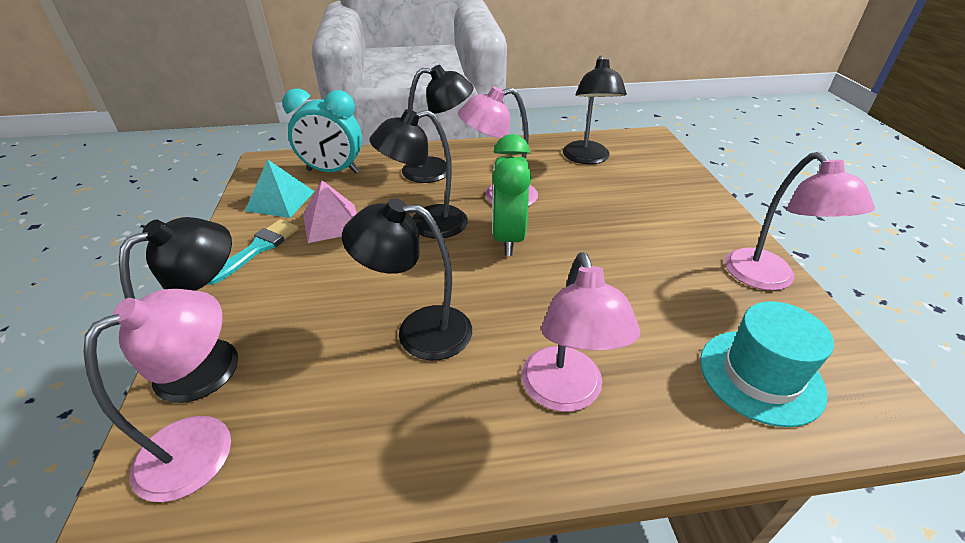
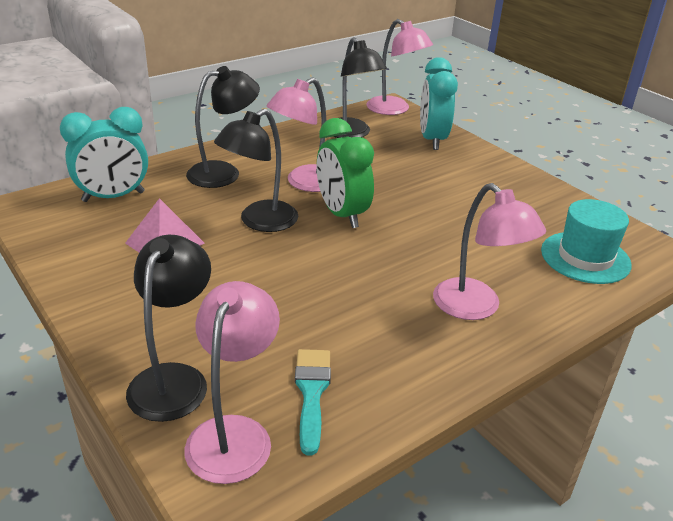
camera: 30 degrees left, 5 degrees down
(258, 248) = (112, 284): turquoise brush -> turquoise brush (312, 393)
(280, 201) = (85, 237): turquoise pyramid -> none
(419, 331) = (333, 303): black lamp -> none
(668, 182) = (432, 140): none -> turquoise clock
(768, 279) = (550, 195): pink lamp -> pink lamp (394, 109)

